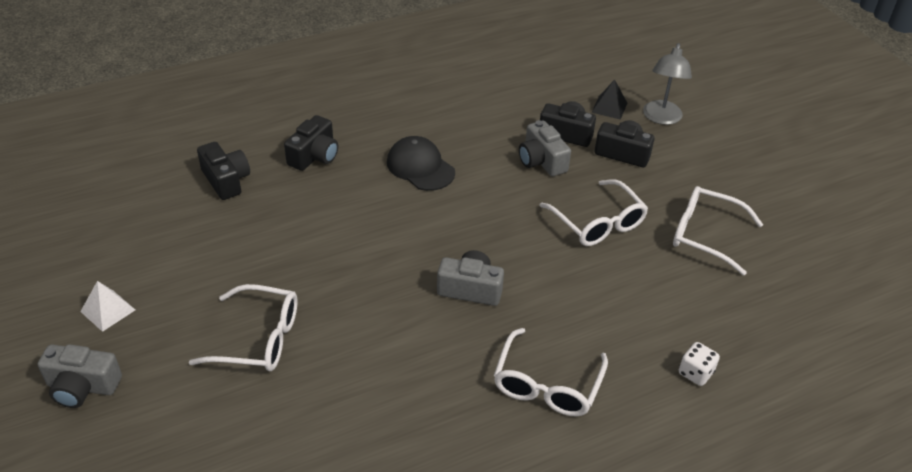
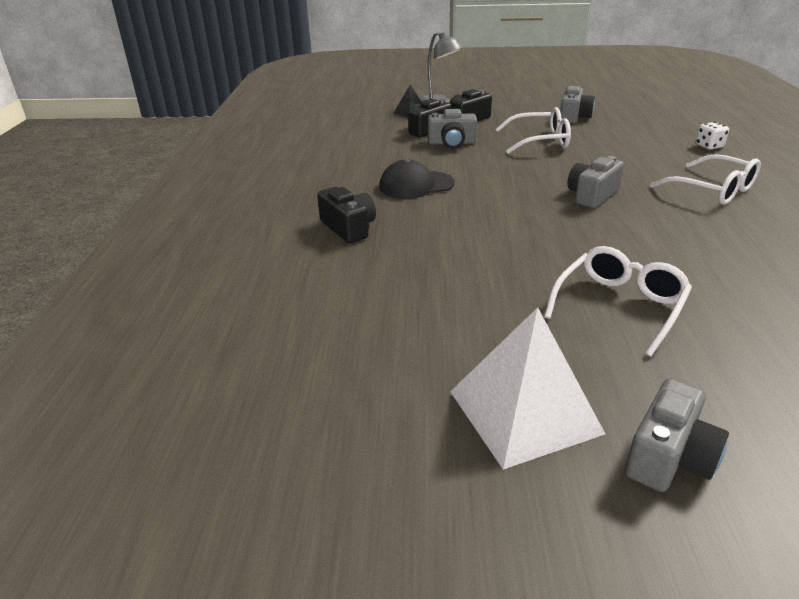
camera: 60 degrees left, 10 degrees down
(108, 310) = (524, 412): white pyramid -> white pyramid, size x1.98
(226, 180) = (338, 284): black camera -> none
(705, 235) = (573, 117): white glasses -> grey camera

